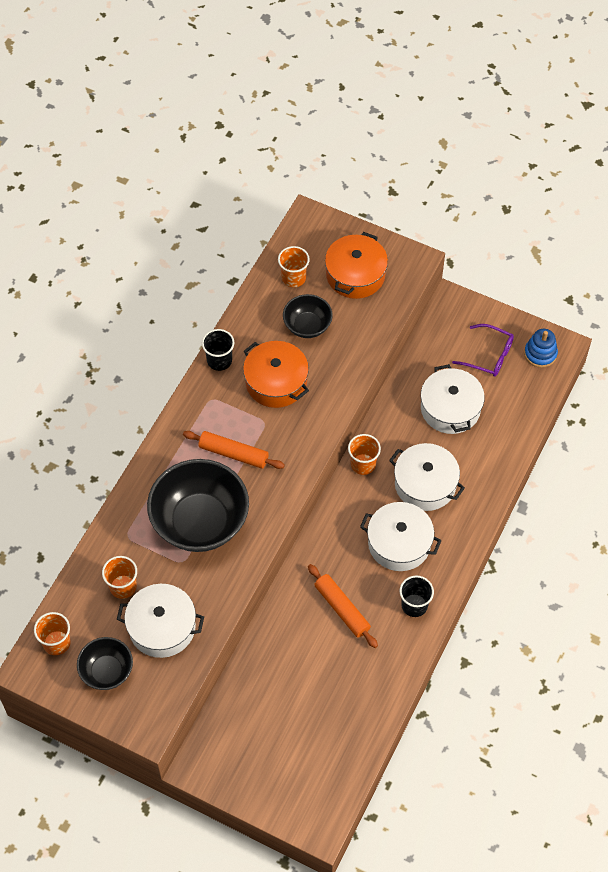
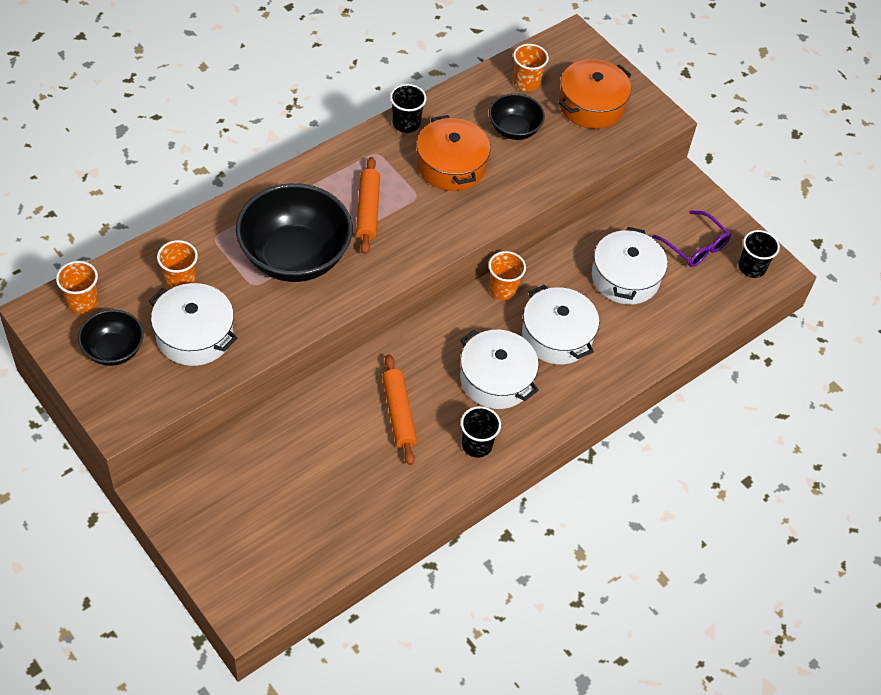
camera: 20 degrees right, 5 degrees down
(233, 454) = (367, 211): orange rolling pin -> orange rolling pin turned 45 degrees clockwise
(540, 354) = (752, 267): blue stacking toy -> black cup

